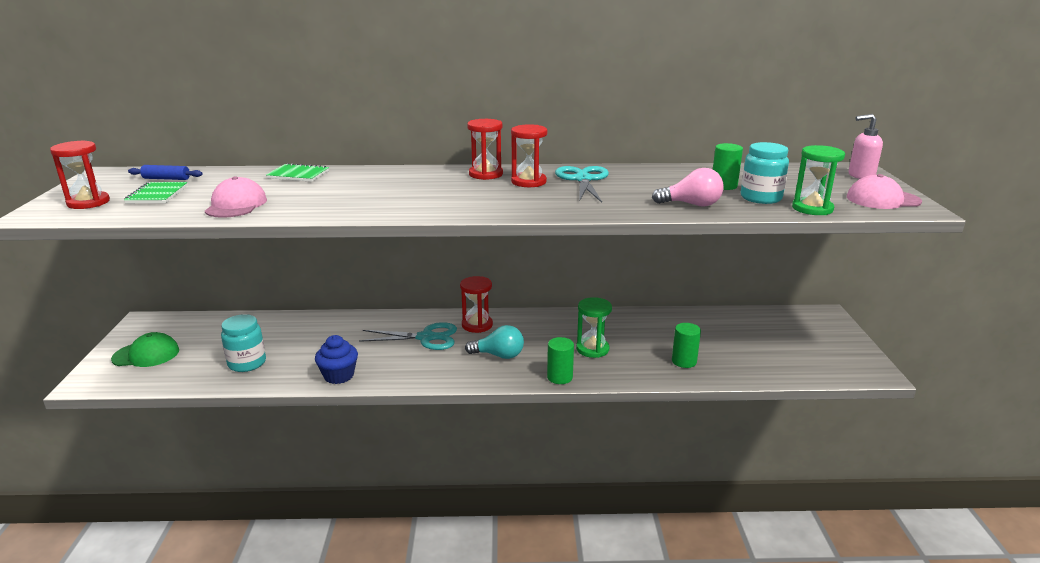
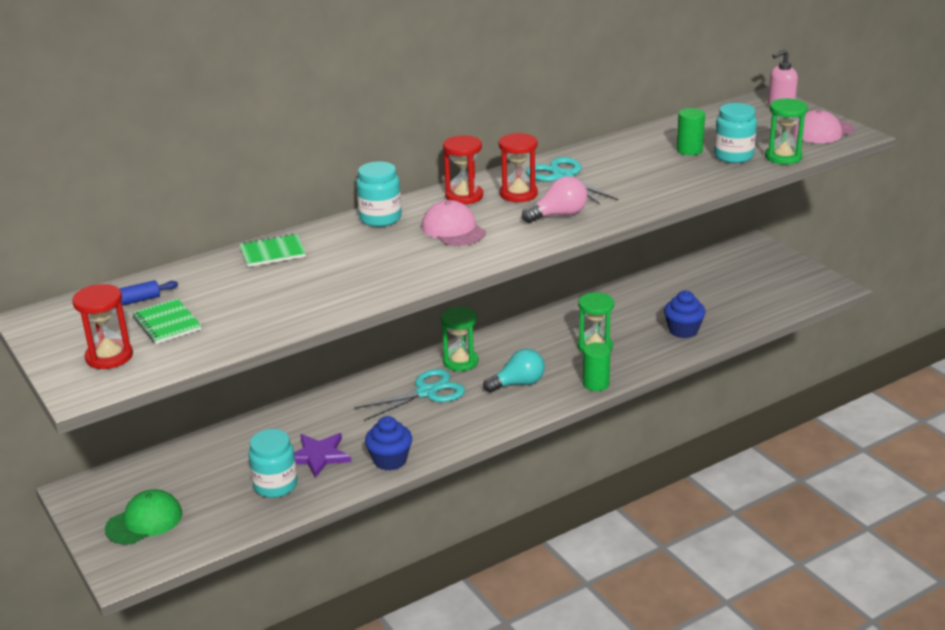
camera: 30 degrees left, 5 degrees up
(236, 205) = (281, 308): pink cap -> pink cap (453, 229)
(299, 354) = (318, 456): none -> purple star
(403, 173) = (380, 218): none -> turquoise jar
(477, 325) = (460, 361): red hourglass -> green hourglass
(684, 361) = (683, 330): green cylinder -> blue cupcake
(691, 204) = (690, 180): pink light bulb -> pink light bulb (558, 215)

